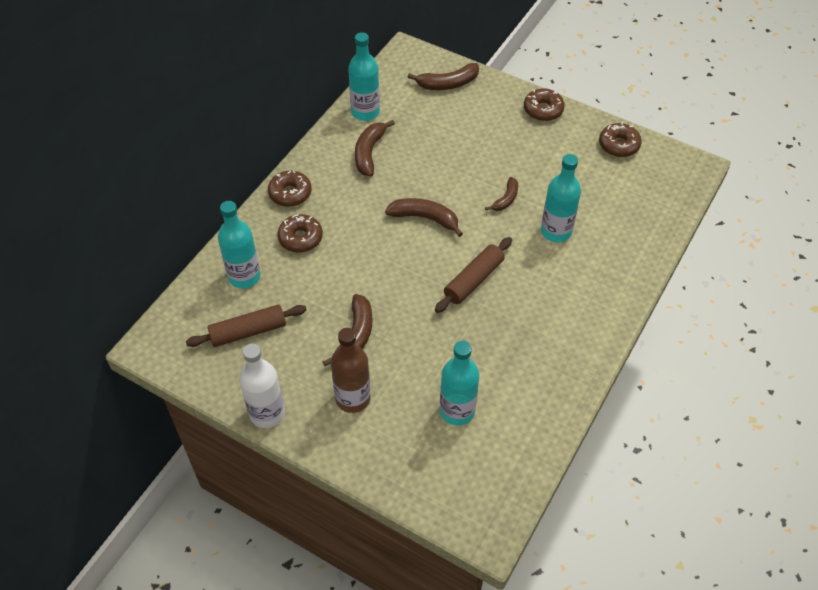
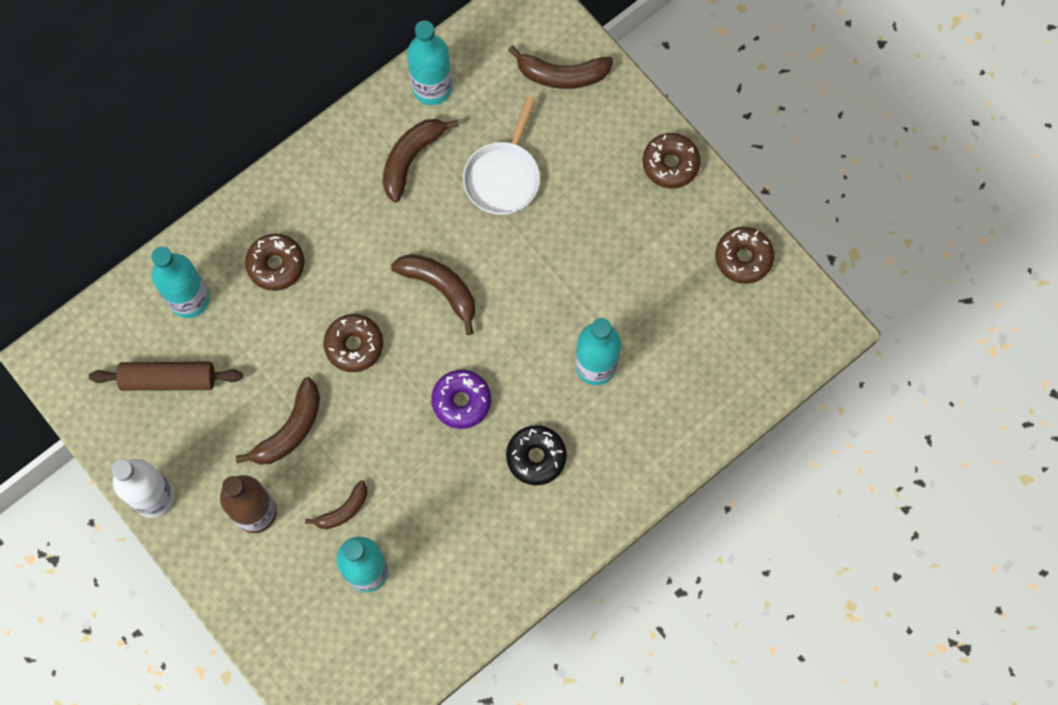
camera: 20 degrees right, 20 degrees up
(290, 193) = (287, 190): brown donut -> brown donut (354, 345)
(437, 145) = (503, 176): none -> white pan
(473, 280) = (461, 401): brown rolling pin -> purple donut
(506, 199) = (555, 294): brown banana -> brown banana (343, 510)
(544, 298) = (536, 457): none -> black donut

